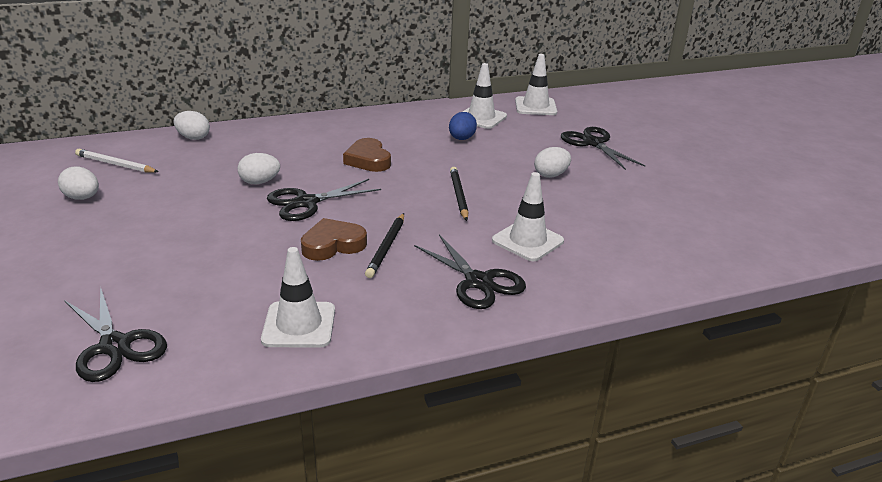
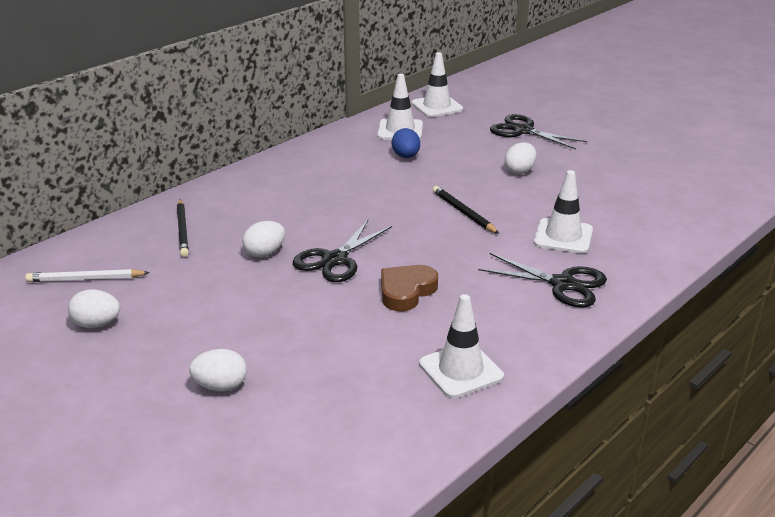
camera: 25 degrees left, 0 degrees up
(115, 346) = (322, 447): black scissors -> none
(193, 138) = (135, 226): white egg -> white egg (220, 386)
(368, 160) = (343, 201): brown heart -> none
(386, 247) = (455, 279): black pencil -> black pencil (183, 230)

